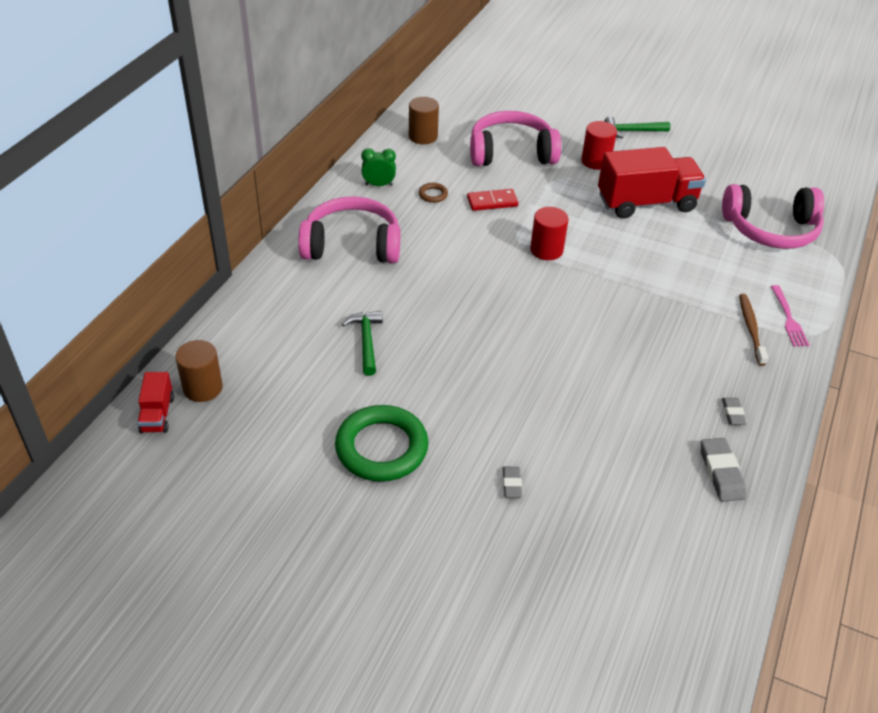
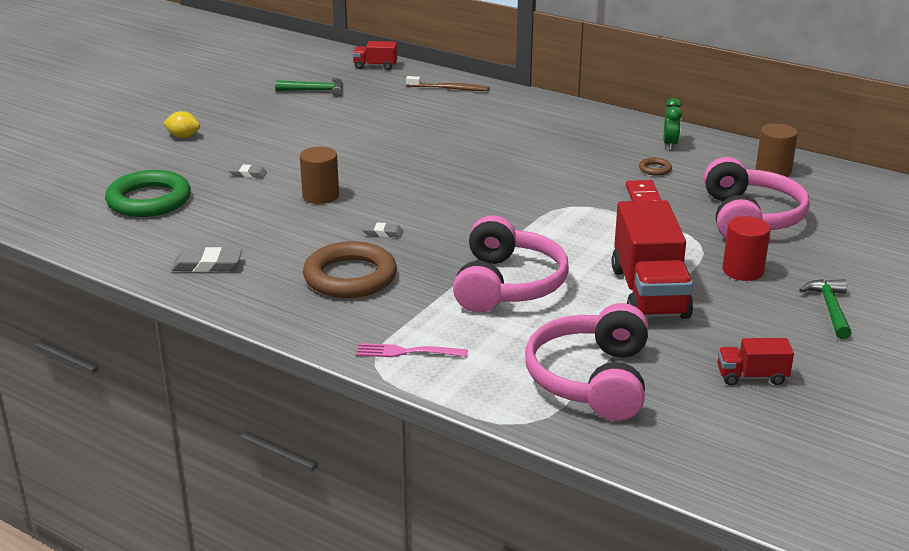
camera: 100 degrees right, 15 degrees down
(203, 388) = (397, 78): brown cylinder -> brown cylinder (320, 196)
(352, 245) = (567, 130): pink headphones -> pink headphones (507, 285)
(366, 341) = (432, 130): green hammer -> green hammer (315, 91)
(381, 448) = (309, 131): green ring -> green ring (149, 200)
(417, 580) = (183, 136): none -> yellow lemon
(546, 250) = (554, 219): red cylinder -> none
(696, 365) = (350, 277): none -> brown ring
(729, 166) = (751, 376): none -> red truck
(733, 413) = (276, 285): grey eraser -> grey eraser (382, 233)
(751, 328) = (397, 322): brown toothbrush -> brown toothbrush (450, 88)

